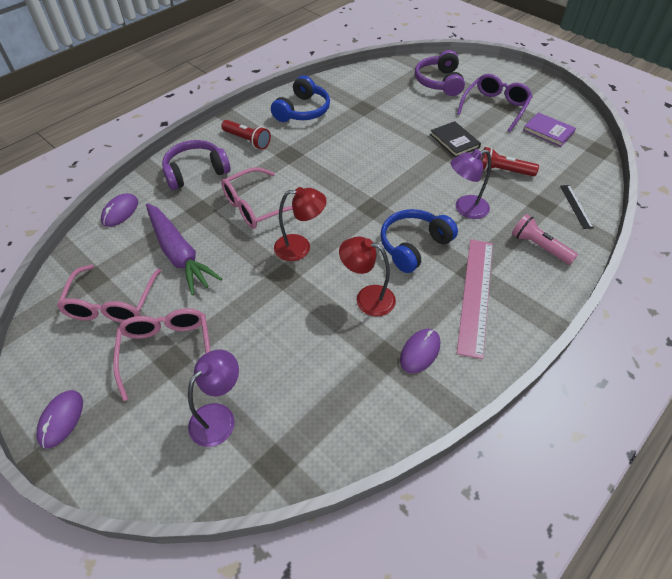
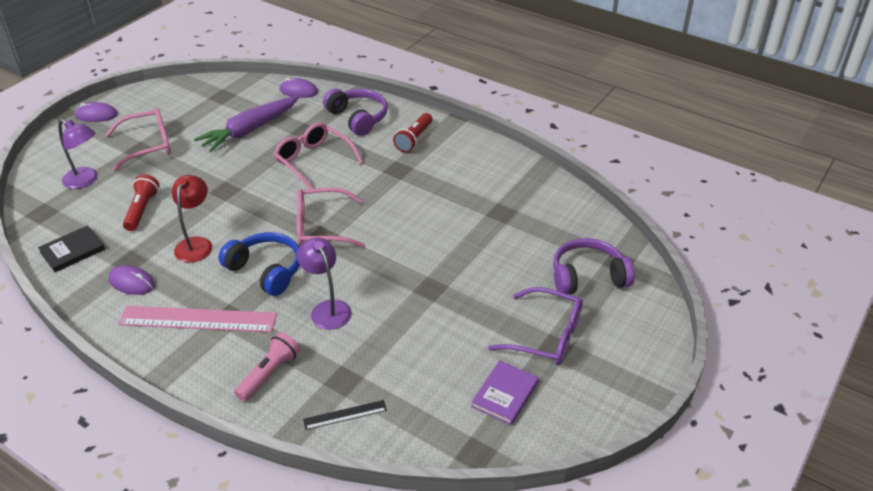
camera: 80 degrees right, 10 degrees down
(112, 303) = (196, 111): pink glasses -> pink glasses (321, 227)
(300, 247) = (260, 195): red lamp -> none
(302, 111) = (479, 168): blue headphones -> none
(454, 141) = (455, 296): black book -> black book (72, 251)
(503, 171) = (404, 343): red flashlight -> red flashlight (142, 210)

